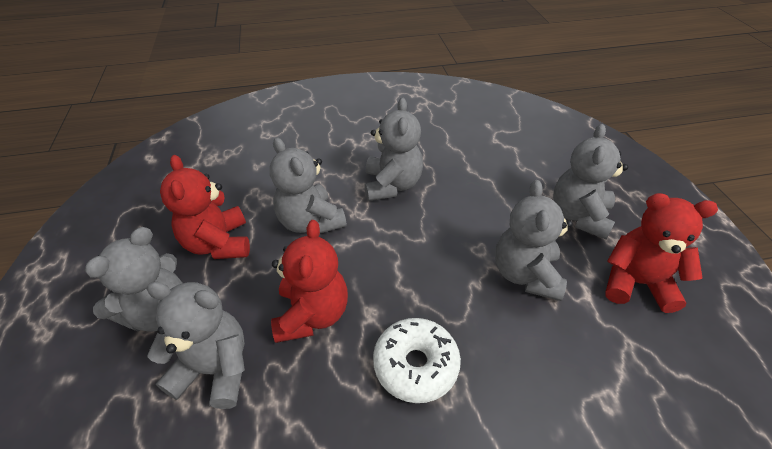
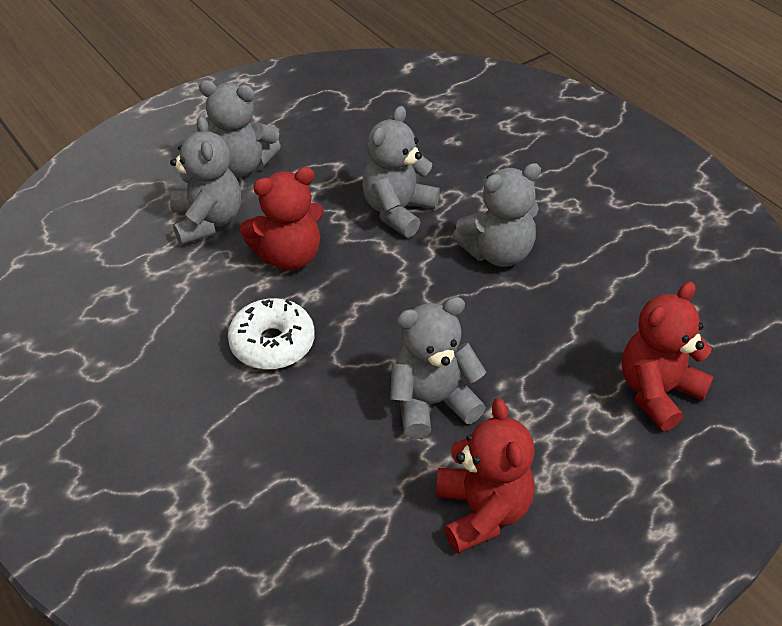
camera: 65 degrees right, 0 degrees up
(218, 243) = (331, 163): red teddy bear -> red teddy bear (657, 392)
(579, 216) = (567, 440): grey teddy bear -> none

